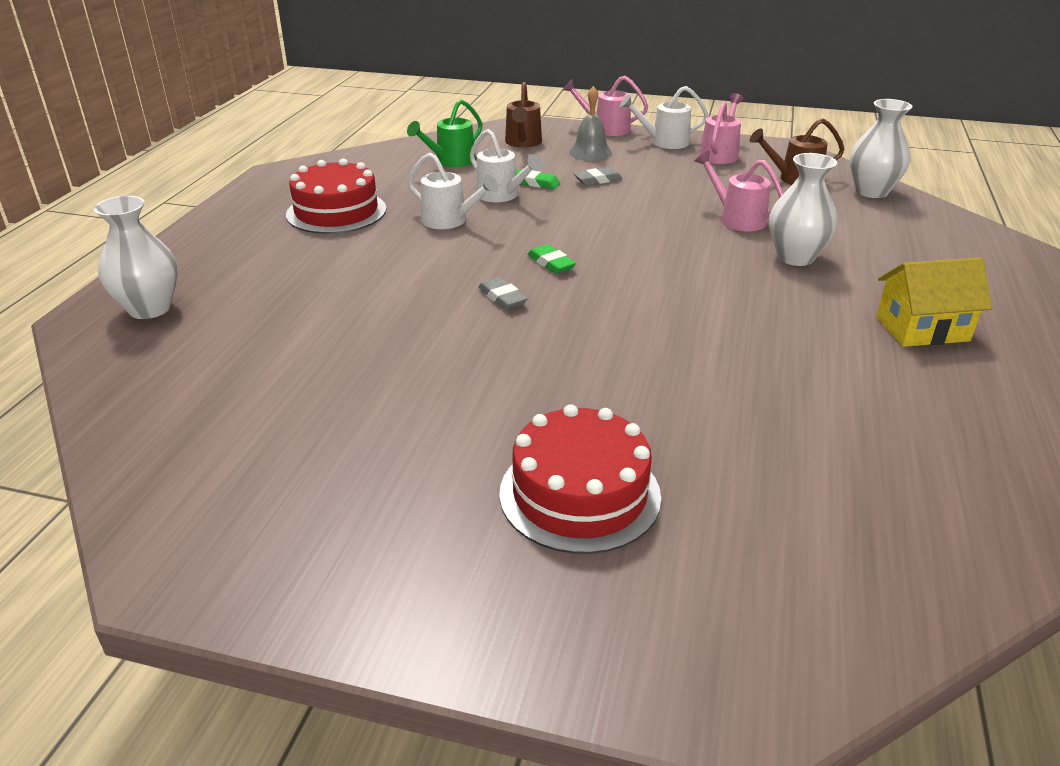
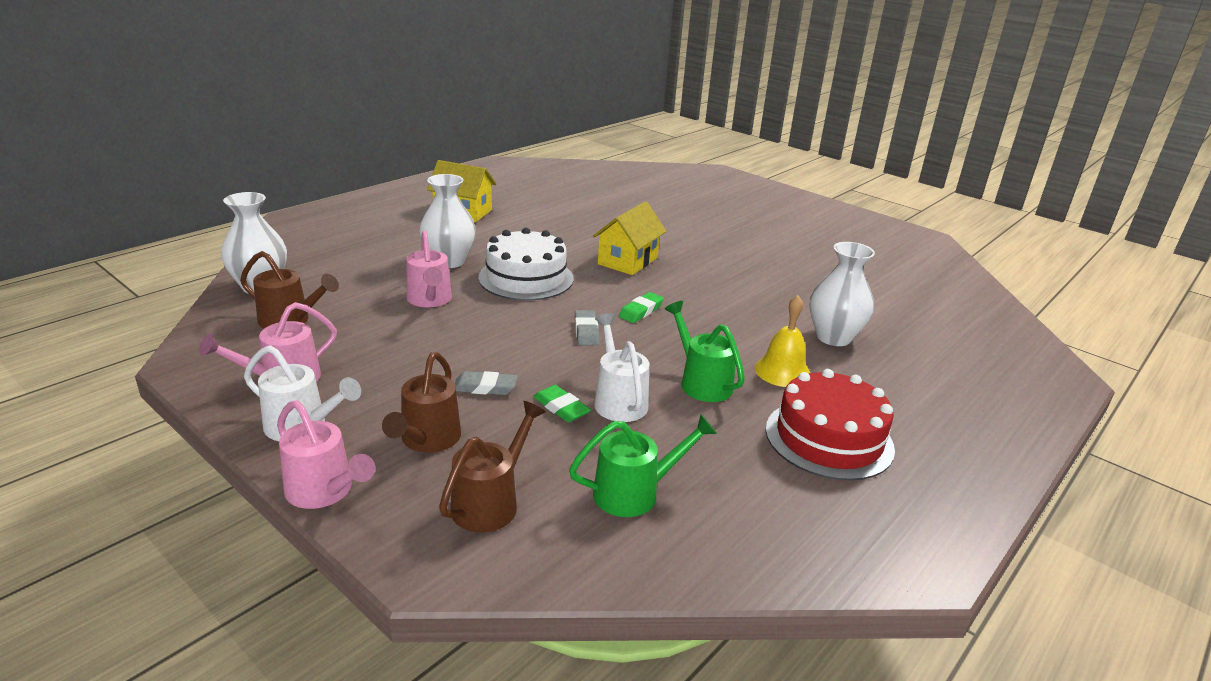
camera: 155 degrees left, 5 degrees down
(149, 308) = (1007, 370): white vase -> white vase (833, 337)
(385, 246) = (782, 371): none -> yellow bell
(450, 221) = (701, 382): white watering can -> green watering can
(502, 297) = (703, 297): grey eraser -> grey eraser (586, 331)
(551, 263) = (641, 311): green eraser -> green eraser turned 45 degrees clockwise
(579, 494) = (731, 213): red cake -> none
(590, 152) = (427, 440): grey bell -> brown watering can
(629, 320) = (628, 261): none -> yellow house
(698, 263) = (526, 278): none -> white cake

